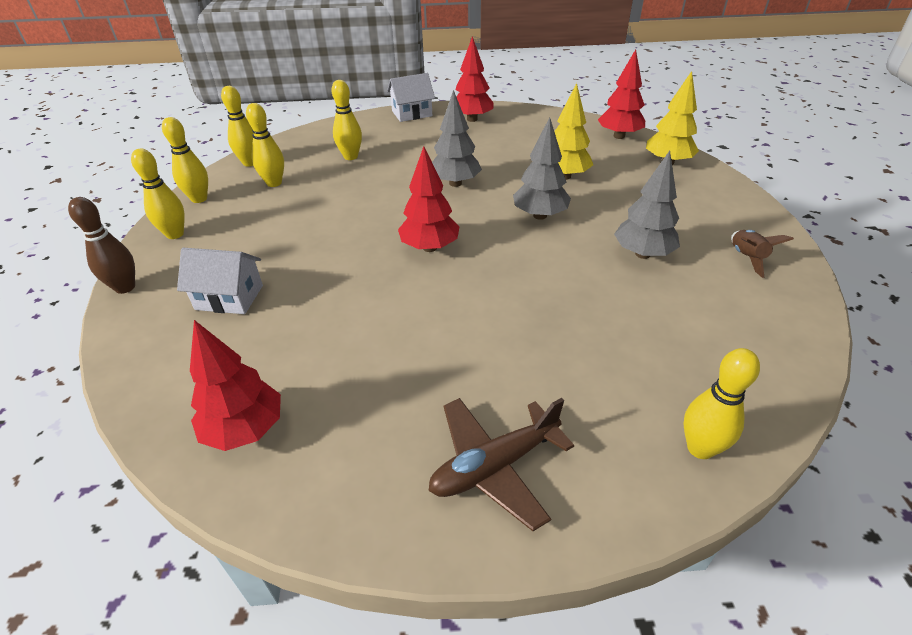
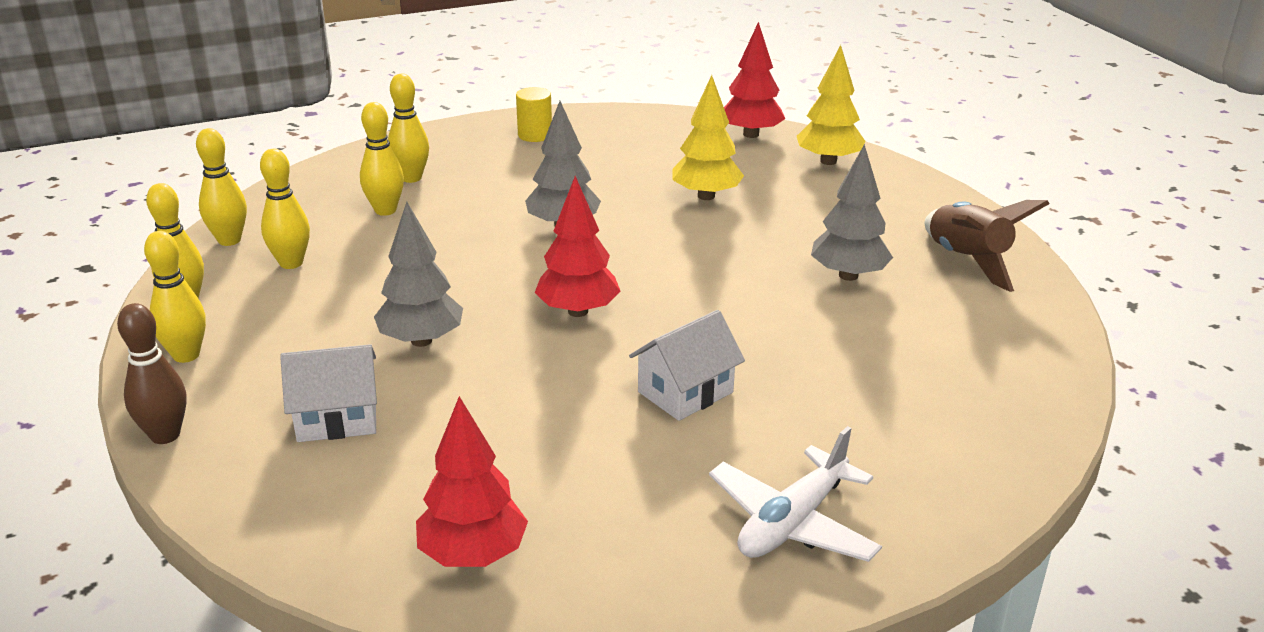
camera: 20 degrees left, 10 degrees down
(412, 113) = (439, 137): white house -> white house (685, 392)
(472, 119) = (535, 135): red tree -> yellow cylinder
(494, 466) = (792, 522): brown plane -> white plane
(539, 215) = (700, 250): grey tree -> grey tree (421, 340)
(700, 448) = (996, 459): yellow bowling pin -> yellow bowling pin (411, 178)
(746, 258) = (967, 261): brown rocket -> brown rocket, size x1.69

